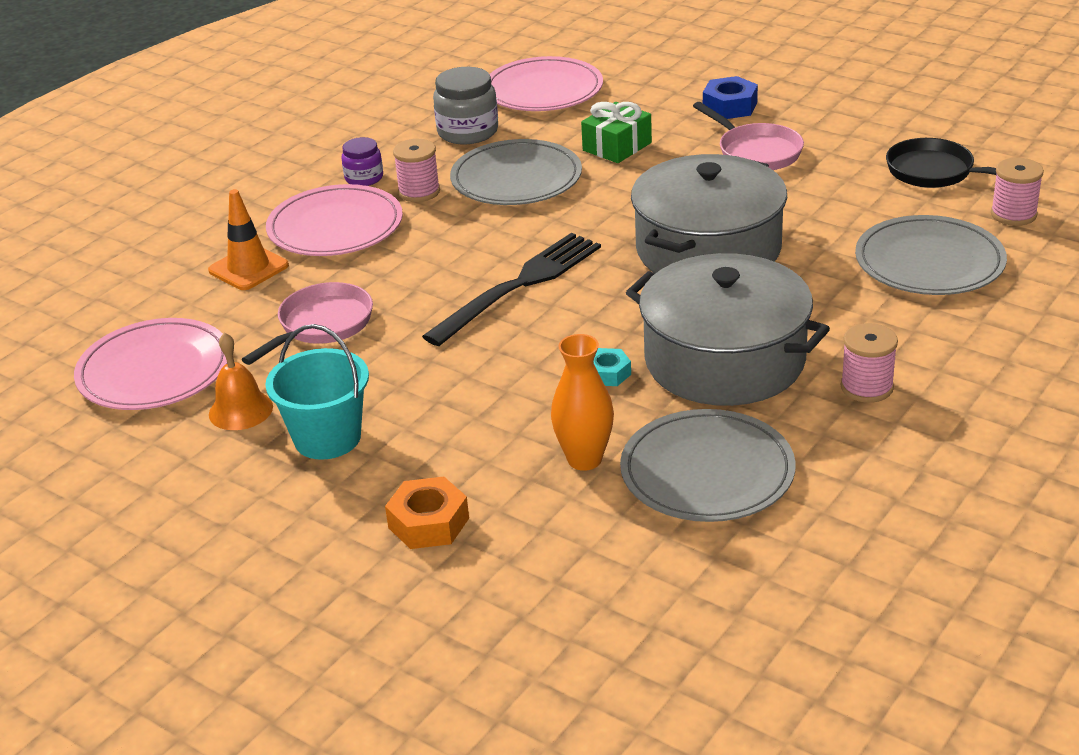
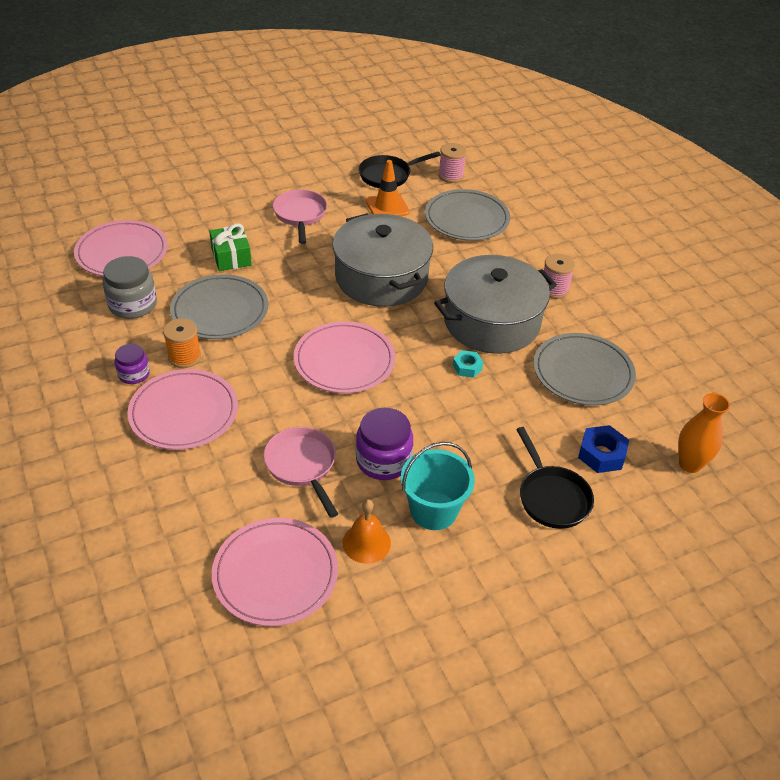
camera: 65 degrees left, 10 degrees up
(248, 268) = (189, 476): orange traffic cone -> orange traffic cone (387, 207)
(378, 374) = (383, 460): none -> purple jar
(419, 192) = (184, 357): pink spool -> orange spool
(428, 523) = (552, 497): orange nut -> black pan
(520, 285) = (344, 361): black fork -> pink plate
(584, 459) = (539, 411): orange vase -> orange vase (690, 464)
(729, 106) = (238, 199): blue nut -> blue nut (601, 454)
(756, 152) = (300, 215): pink pan -> pink pan turned 90 degrees counterclockwise

